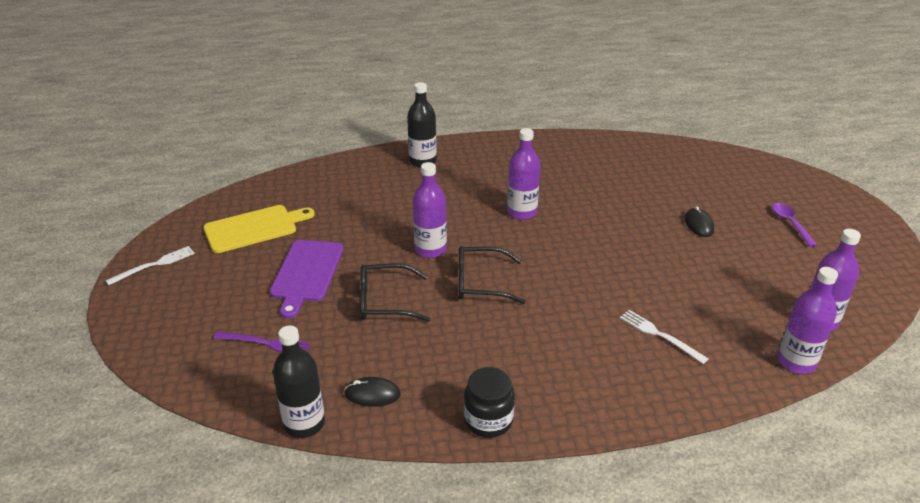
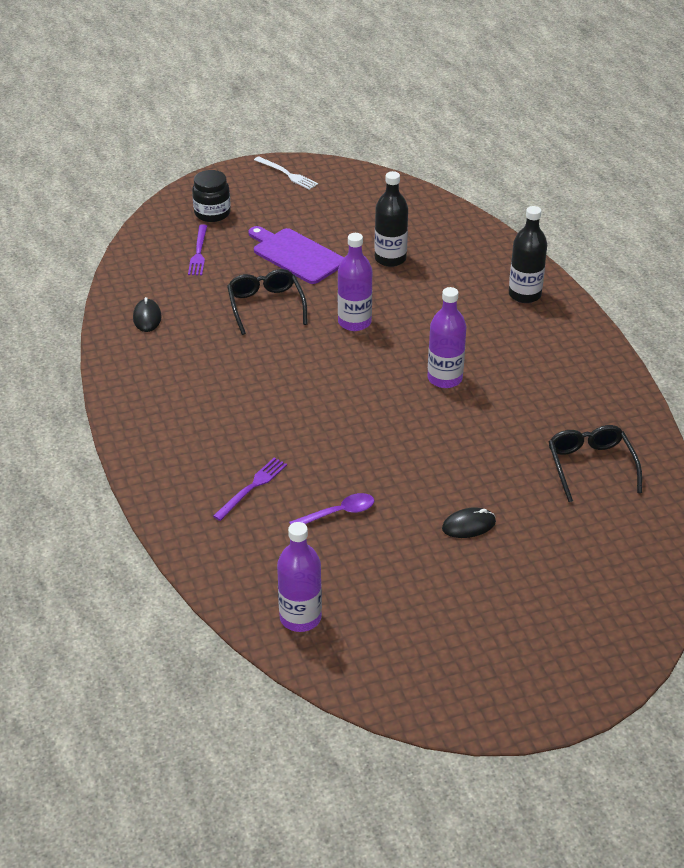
camera: 80 degrees right, 5 degrees up
(254, 228) = (357, 212): yellow cutting board -> none
(304, 424) = (111, 290): black bottle -> black bottle (390, 259)
(306, 273) = (296, 255): purple cutting board -> purple cutting board turned 45 degrees clockwise
(481, 283) = (308, 361): black glasses -> black glasses (591, 466)
(488, 420) = (124, 383): black jar -> black jar (212, 213)
(660, 335) = (252, 487): white fork -> purple fork
(790, 224) = (501, 615): purple spoon -> purple spoon (338, 513)
(796, 362) = (228, 589): purple bottle -> none

